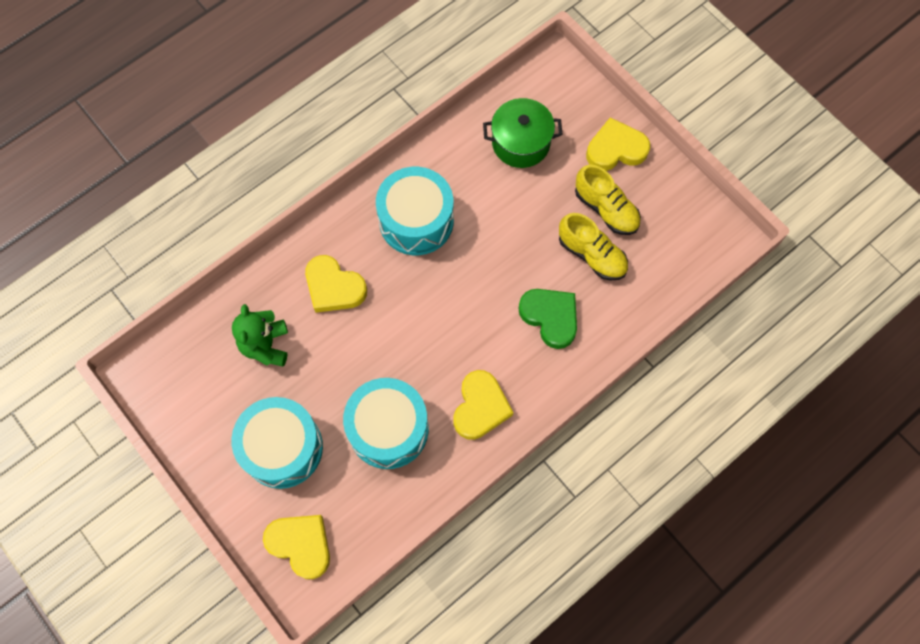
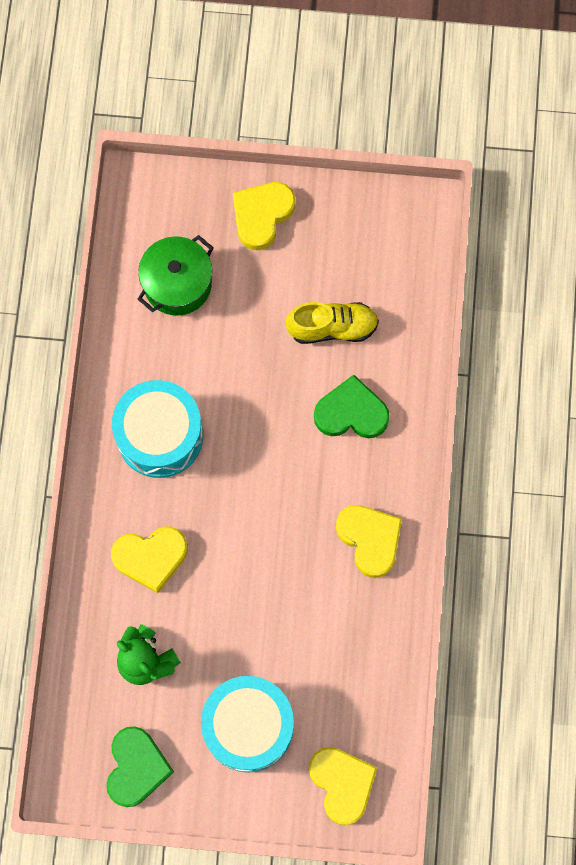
camera: 45 degrees left, 5 degrees up
(190, 404) = (136, 767): none -> green heart
(301, 544) = (342, 784): yellow heart -> yellow heart turned 75 degrees clockwise
(388, 429) = (316, 628): turquoise drum -> none
(606, 209) = (305, 277): yellow shoe -> none

